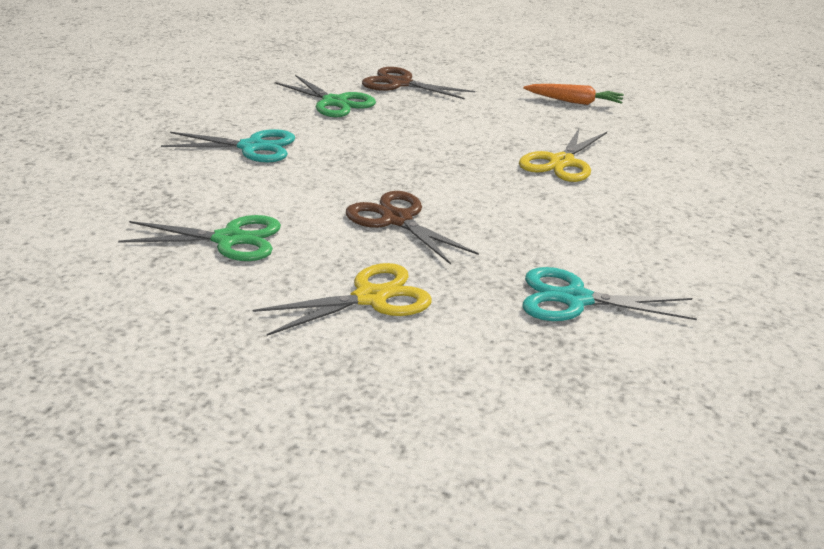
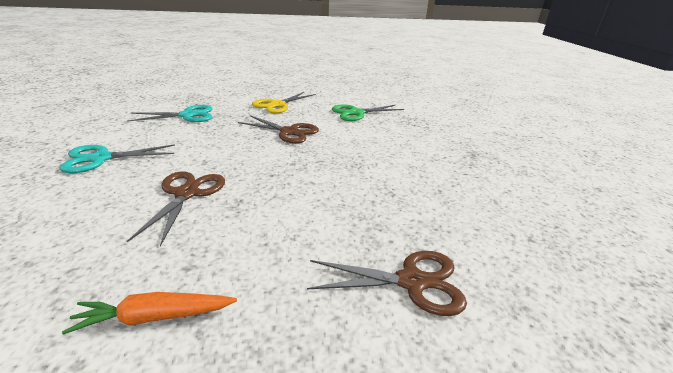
camera: 155 degrees right, 0 degrees up
(252, 147) = (422, 157): turquoise scissors -> turquoise scissors (101, 158)
(334, 102) = (435, 220): green scissors -> none
(561, 162) = (187, 194): yellow scissors -> brown scissors

